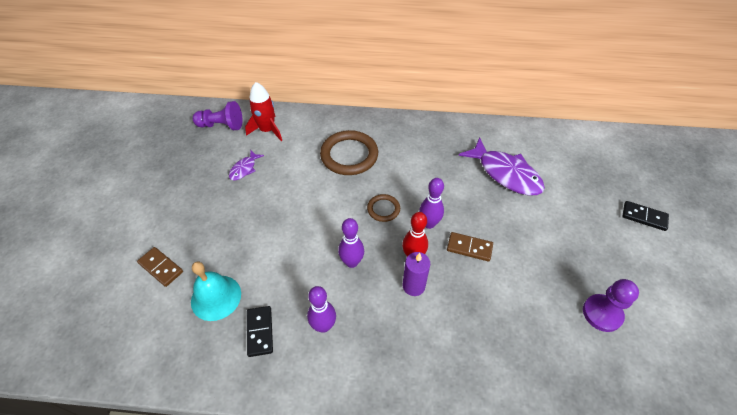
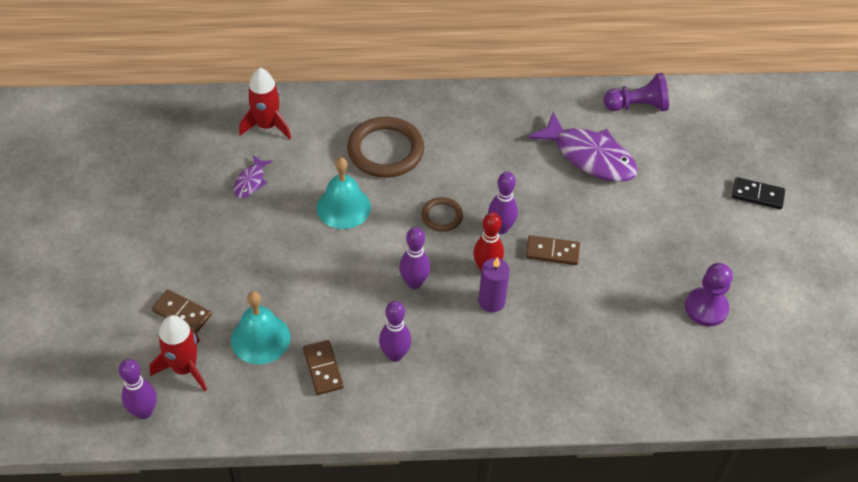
camera: 10 degrees left, 0 degrees up
(100, 354) = (144, 412): none -> purple bowling pin
(146, 317) = (184, 368): none -> red rocket
(221, 125) = (201, 124): purple pawn -> purple pawn (637, 106)
(260, 332) = (323, 369): black domino -> brown domino
(308, 194) = (343, 207): none -> turquoise bell

